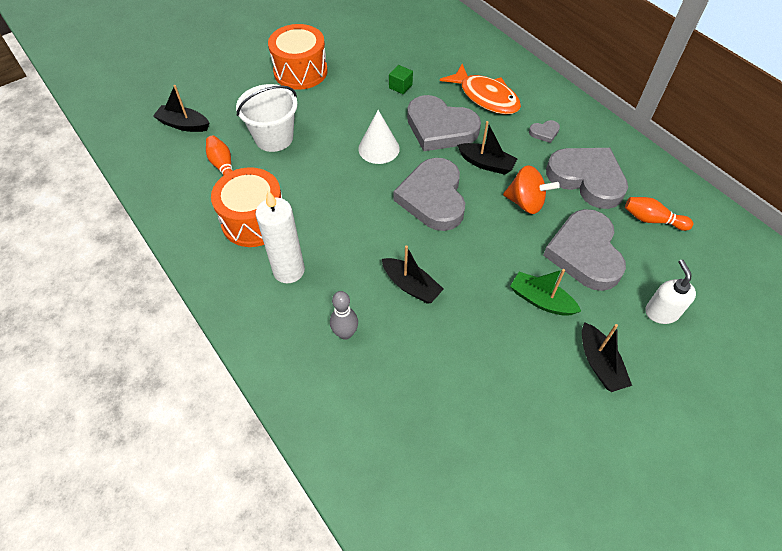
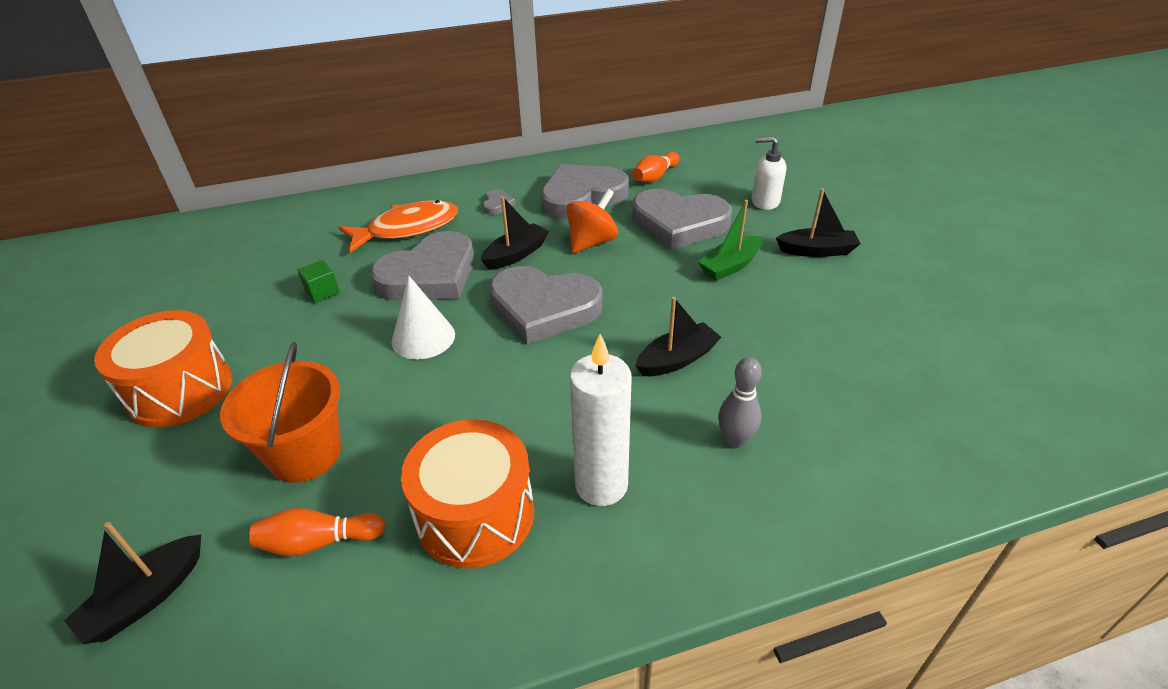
camera: 70 degrees left, 15 degrees down
(274, 138) = (305, 454): white bucket -> orange bucket

